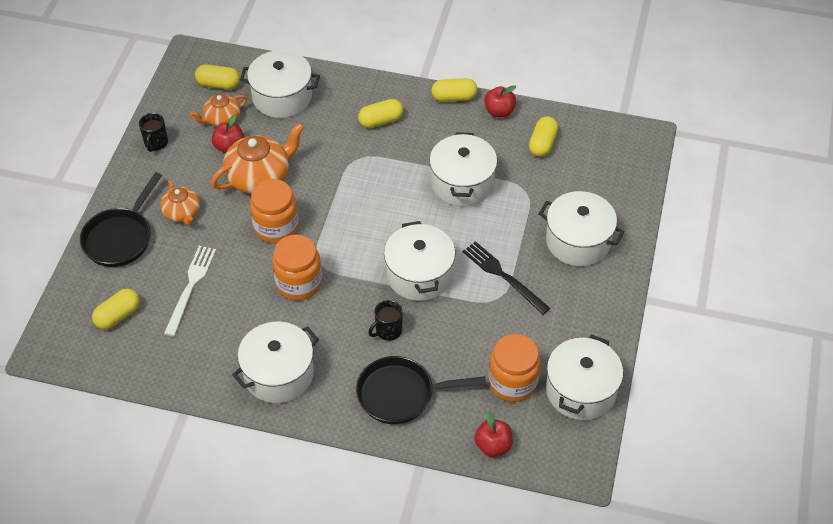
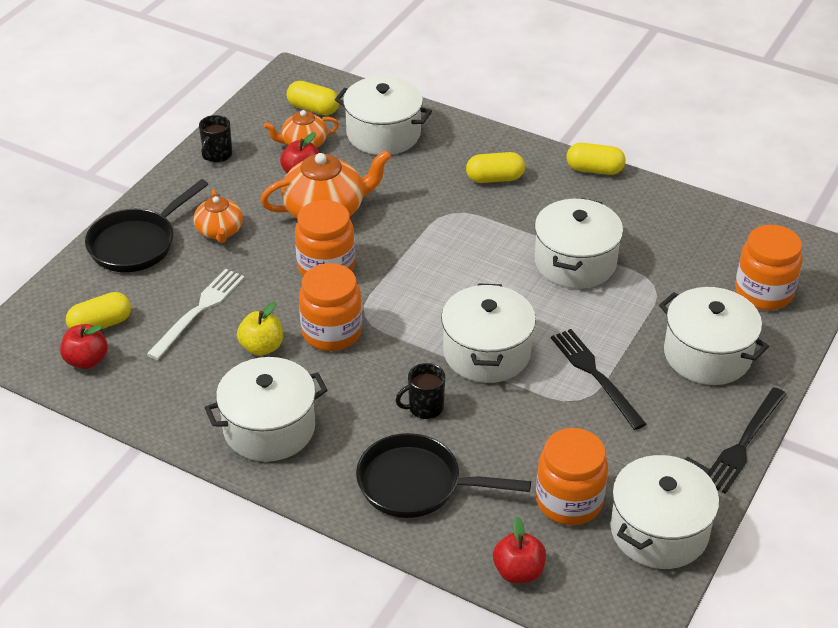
camera: 15 degrees right, 10 degrees down
(250, 307) = (262, 347): none -> yellow apple
(499, 111) = (647, 194): red apple -> red apple (86, 360)
(542, 144) = (693, 238): yellow capsule -> none
(605, 180) = (763, 292): none -> orange jar
(621, 307) = (744, 443): none -> black fork

